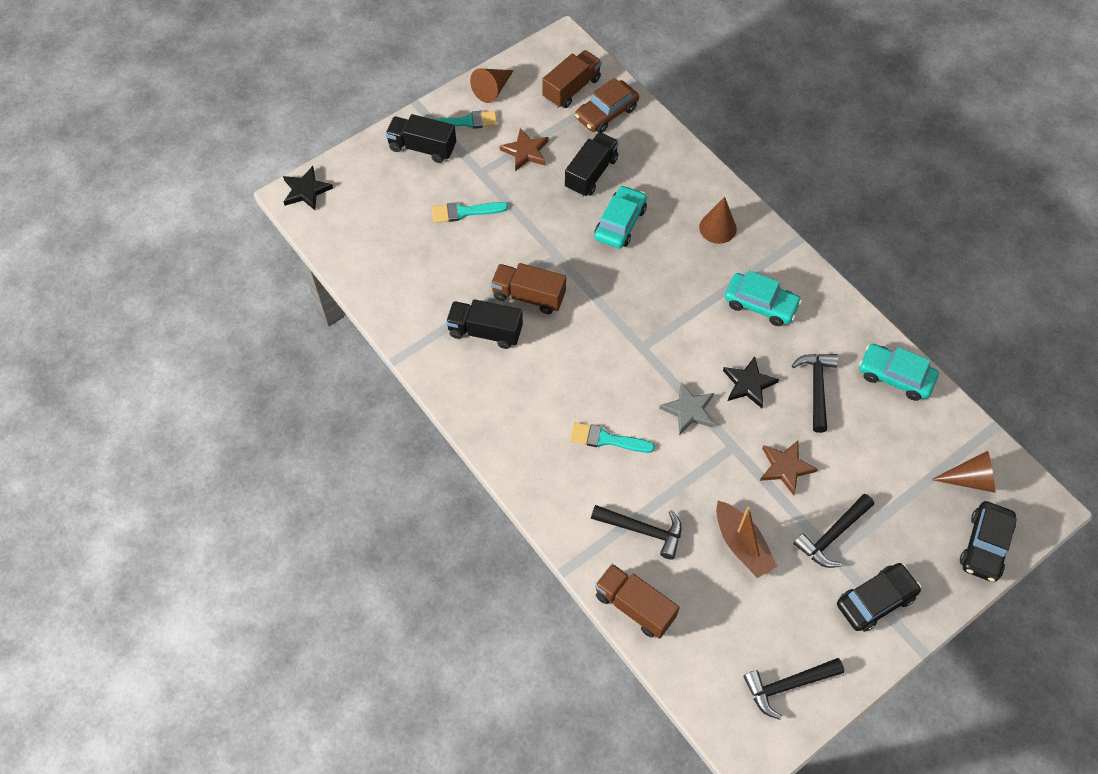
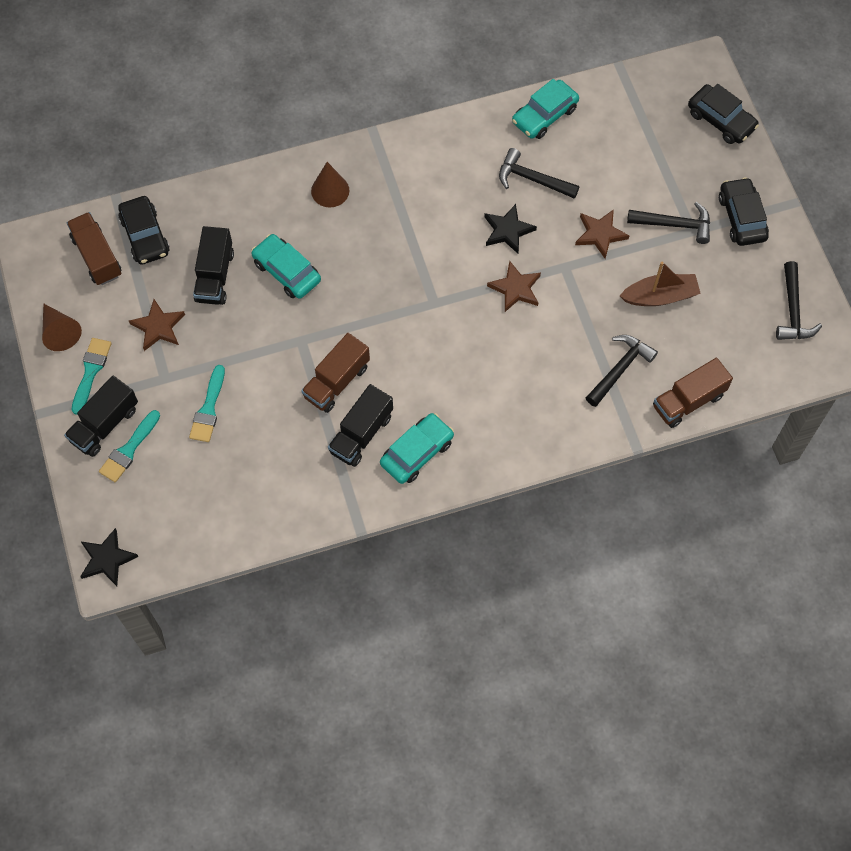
camera: 70 degrees left, 5 degrees up
(591, 173) = (215, 276): black truck -> black truck turned 135 degrees counterclockwise
(606, 113) = (145, 236): brown car -> black car
(606, 439) = (519, 367): turquoise brush -> turquoise brush (129, 449)
(688, 410) = (515, 288): grey star -> brown star
(760, 304) = (429, 188): turquoise car -> turquoise car (417, 452)
(832, 535) = (674, 225): black hammer -> black hammer turned 60 degrees counterclockwise
(970, 479) = (660, 104): brown cone -> none

